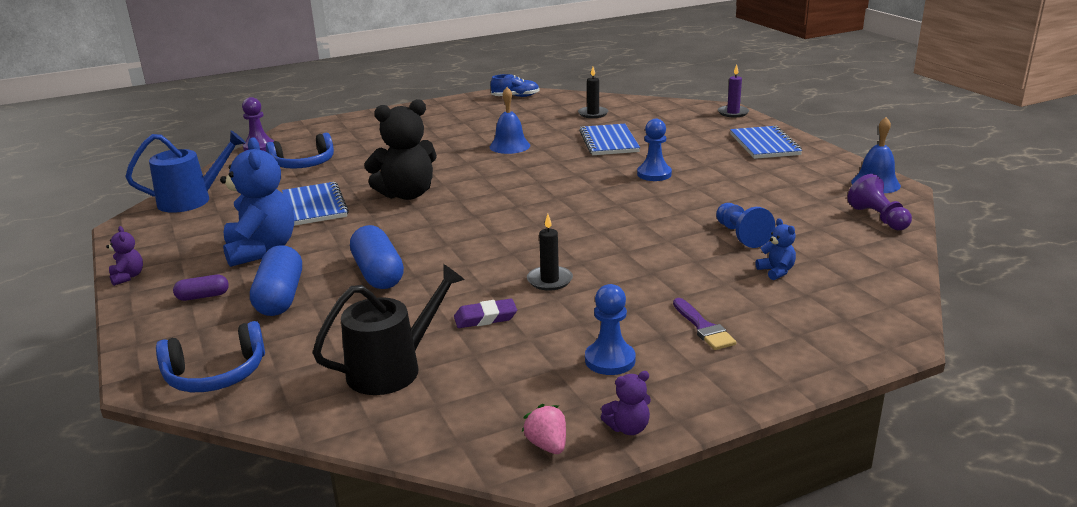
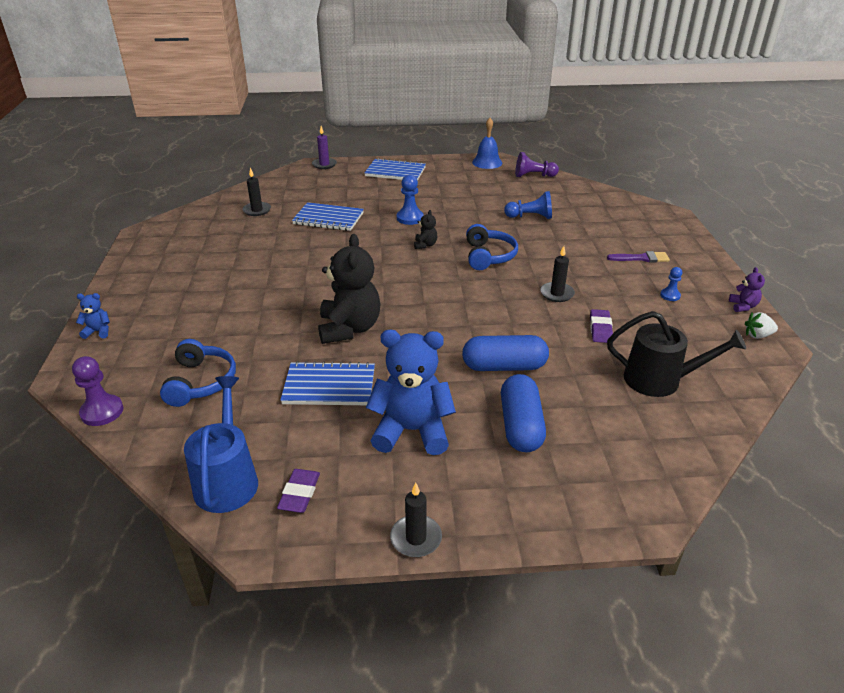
camera: 70 degrees left, 10 degrees up
(128, 277) = (416, 538): purple teddy bear -> black candle
(177, 226) = (299, 493): none -> purple eraser
(203, 296) = (494, 477): purple capsule -> none
(216, 374) = (644, 473): blue headphones -> blue headphones (488, 256)
(280, 297) = (521, 426): blue capsule -> blue capsule turned 75 degrees clockwise
(392, 369) = (659, 380): black watering can -> black watering can turned 120 degrees clockwise
(509, 146) = (288, 260): blue bell -> none
(515, 97) = (162, 233): blue shoe -> none
(547, 445) = (757, 335): pink strawberry -> white strawberry
(598, 193) = (425, 245): none -> black teddy bear
(610, 360) = (670, 295): blue pawn -> blue pawn, size x0.60
(776, 271) = (583, 220): blue teddy bear -> blue teddy bear (98, 331)

